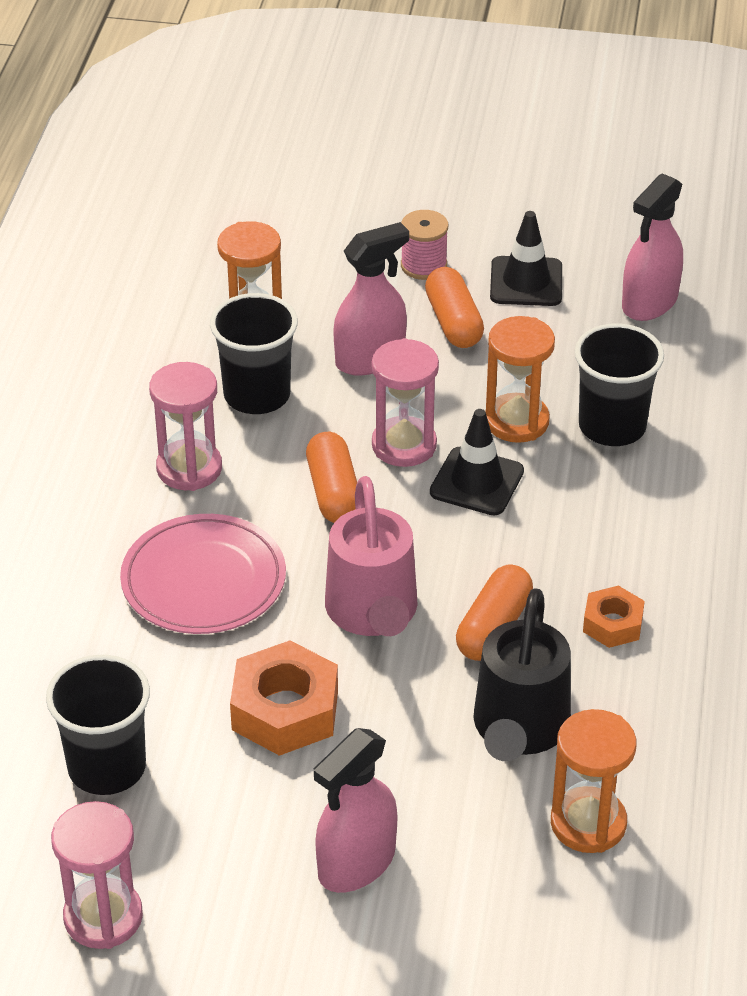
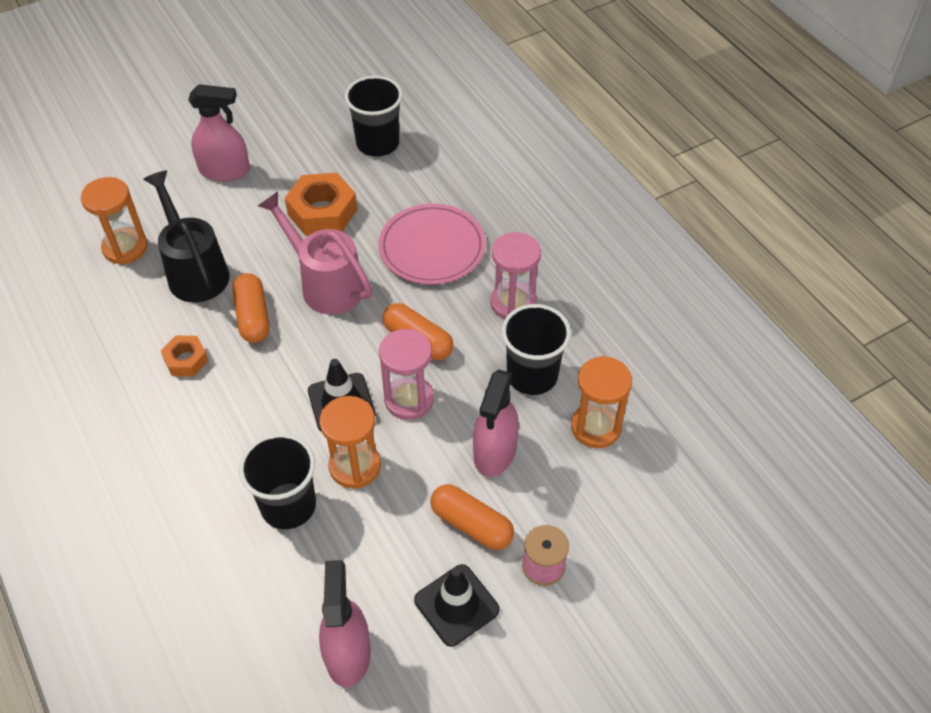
camera: 140 degrees right, 10 degrees up
(103, 917) = (314, 95): pink hourglass -> none
(356, 863) = (225, 170): pink spray bottle -> pink spray bottle turned 90 degrees clockwise

